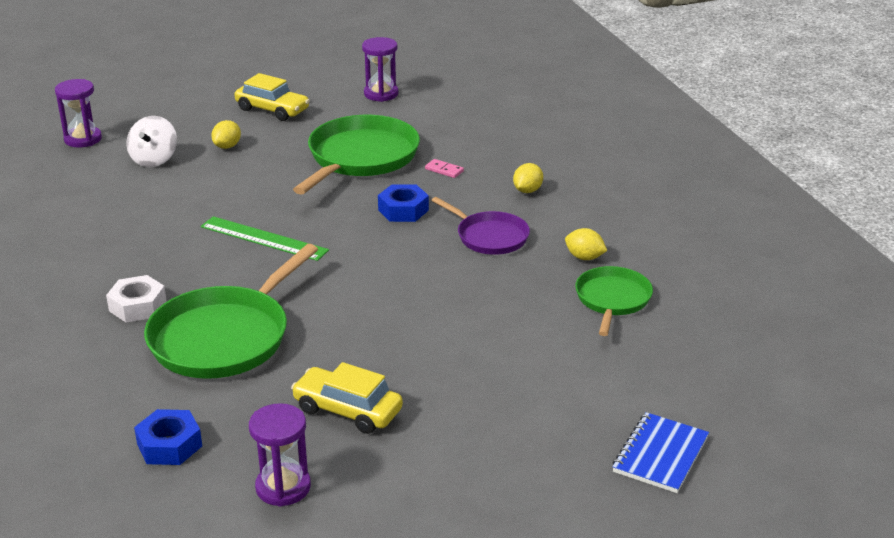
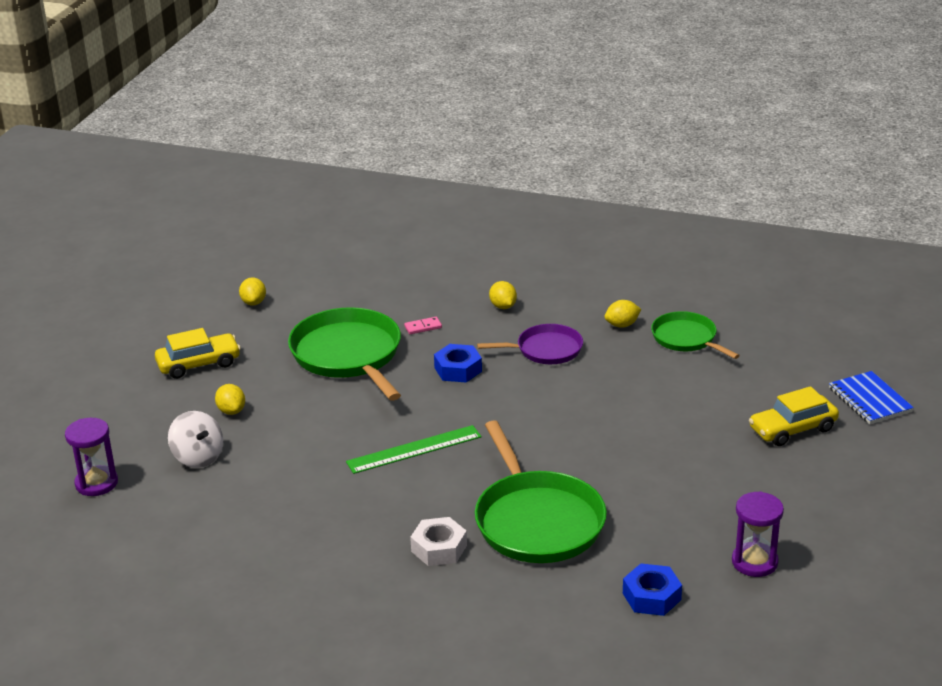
camera: 50 degrees left, 0 degrees up
(347, 410) = (694, 500): yellow car -> yellow car (792, 429)
(381, 94) = (253, 302): purple hourglass -> yellow lemon

